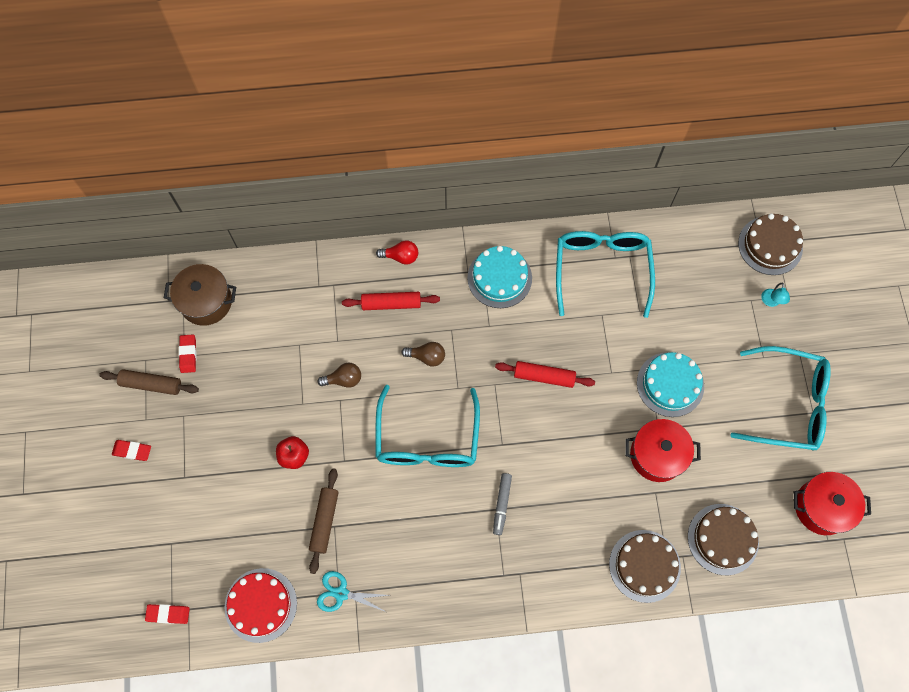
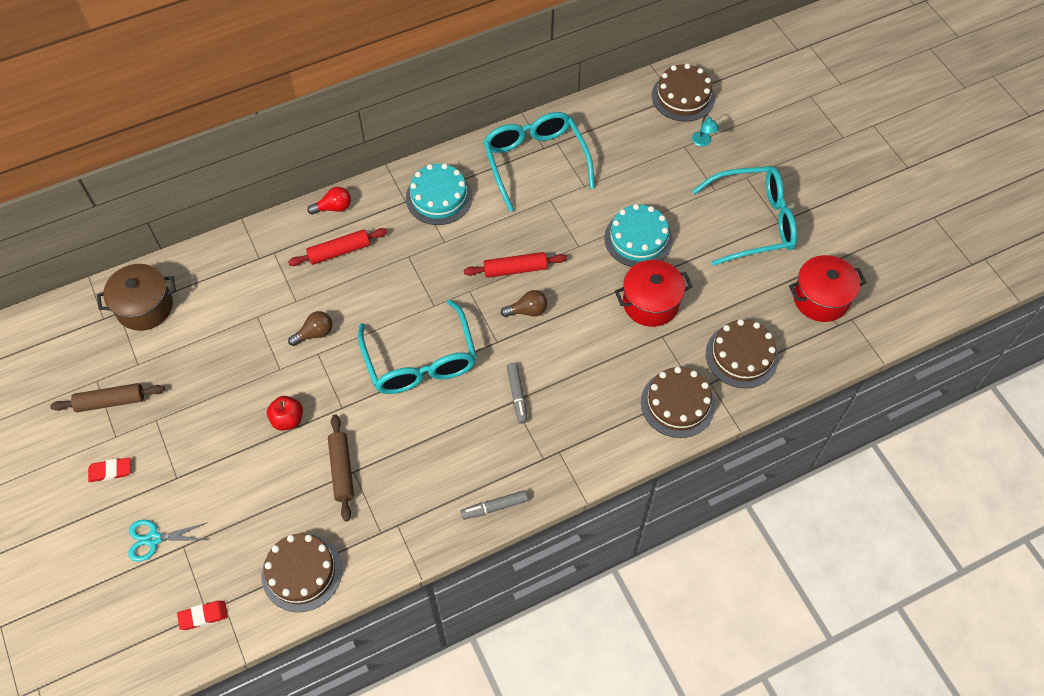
camera: 20 degrees left, 10 degrees down
(188, 354) = (142, 361): red eraser -> none
(261, 605) = (302, 572): red cake -> brown cake
(341, 593) = (384, 532): turquoise scissors -> turquoise scissors (154, 539)
(427, 357) = (392, 287): brown light bulb -> brown light bulb (527, 311)
(444, 606) = (494, 507): none -> grey marker

